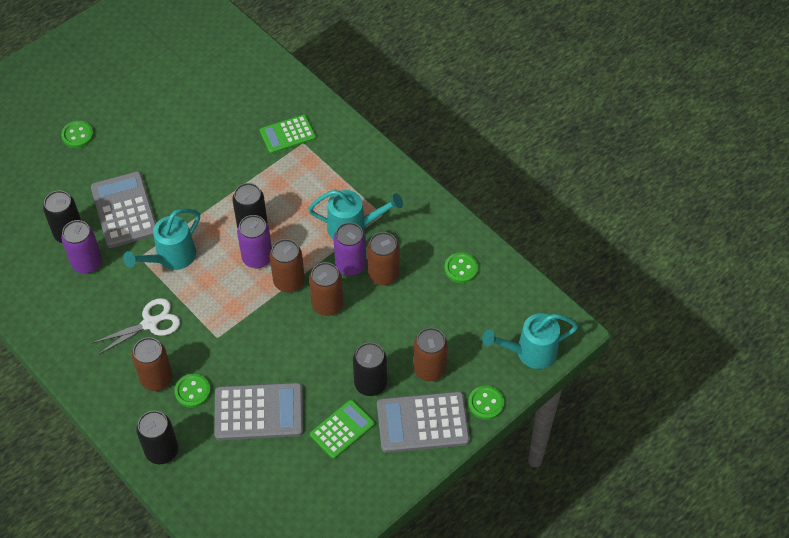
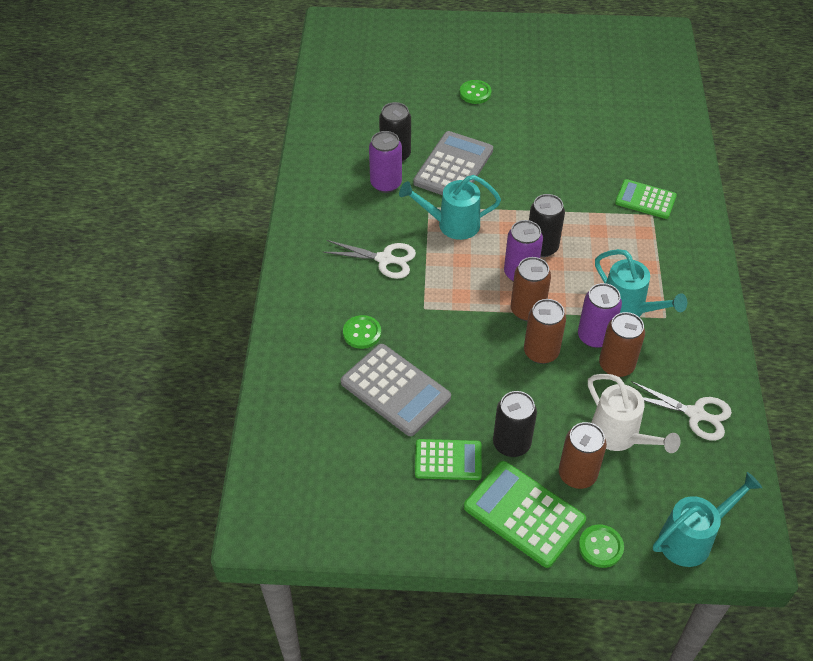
camera: 45 degrees right, 5 degrees down
(156, 379) = (345, 302): brown can -> none
(162, 451) = (291, 358): black can -> none
(422, 422) = (524, 514): grey calculator -> green calculator
(430, 322) = (620, 436): none -> white watering can
(461, 268) = (696, 414): green button -> white scissors
(530, 352) = (692, 538): turquoise watering can -> turquoise watering can turned 120 degrees clockwise

